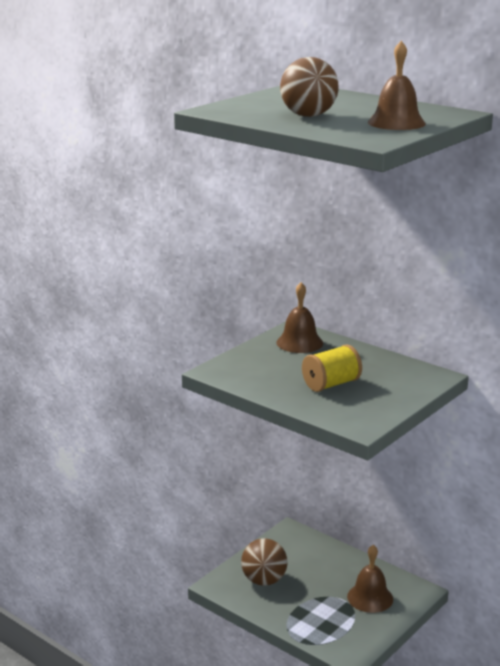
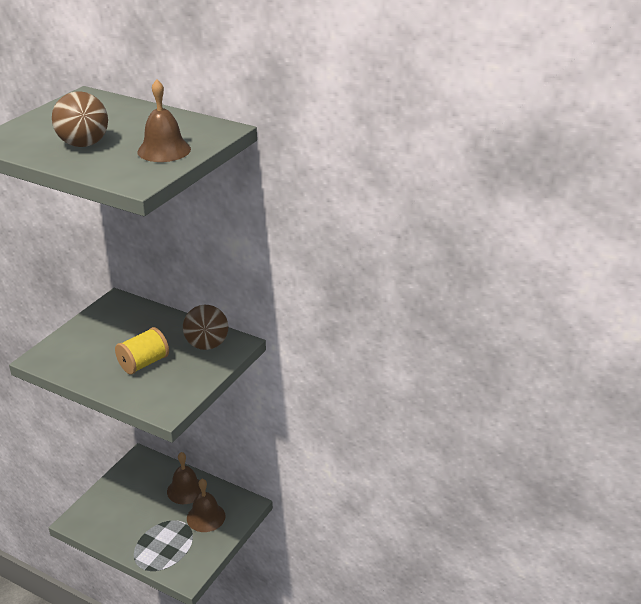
camera: 10 degrees left, 10 degrees up
(264, 580) = (115, 511): brown ball -> brown ball (207, 345)
(299, 343) = (119, 316): brown bell -> brown bell (185, 490)

